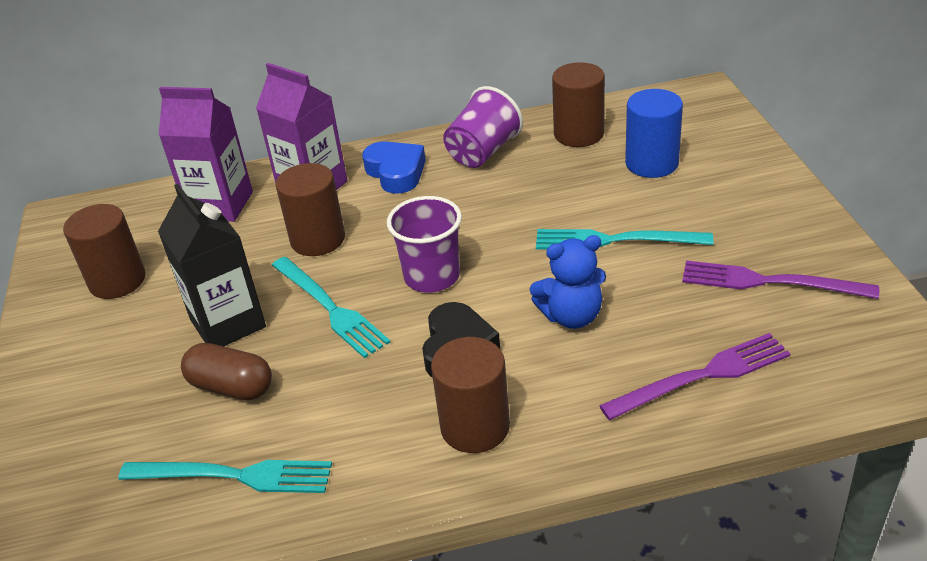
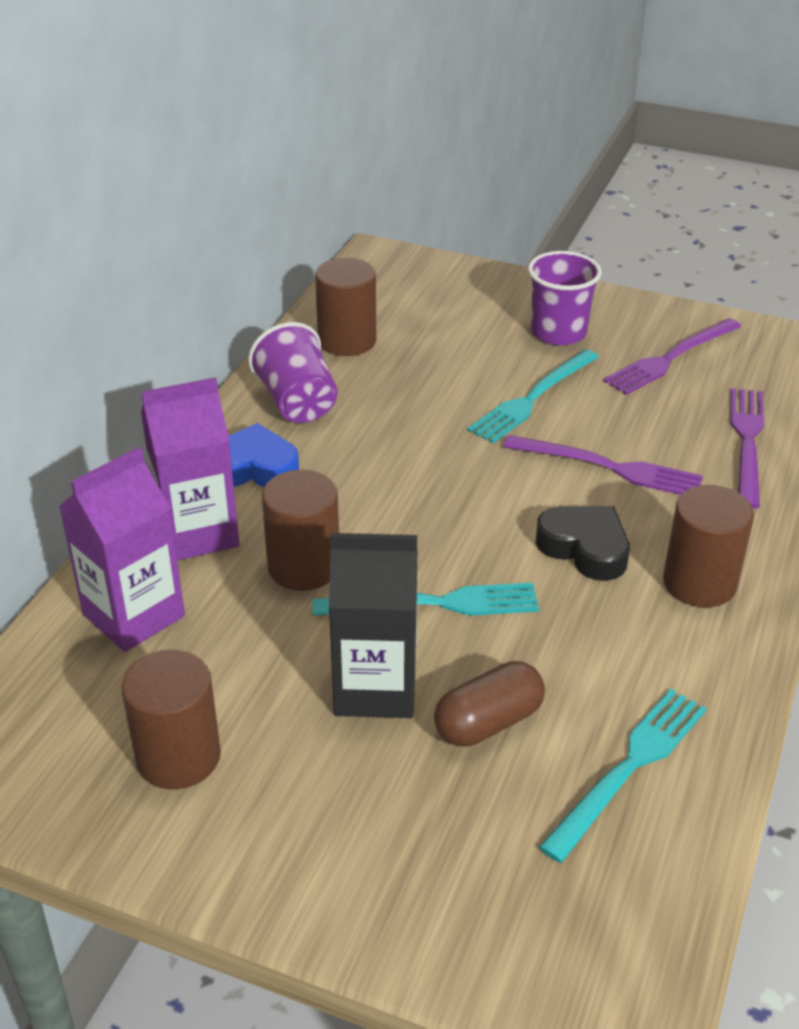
camera: 60 degrees left, 0 degrees up
(432, 276) = (461, 518): purple cup -> purple cup (558, 332)
(571, 316) = (608, 467): blue teddy bear -> purple fork
(651, 163) = (447, 329): blue cylinder -> none

